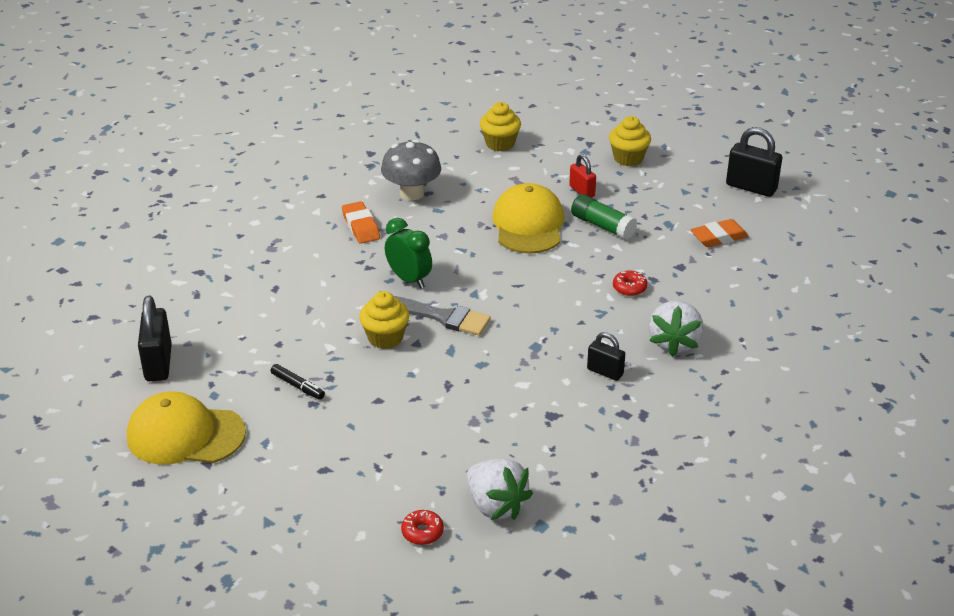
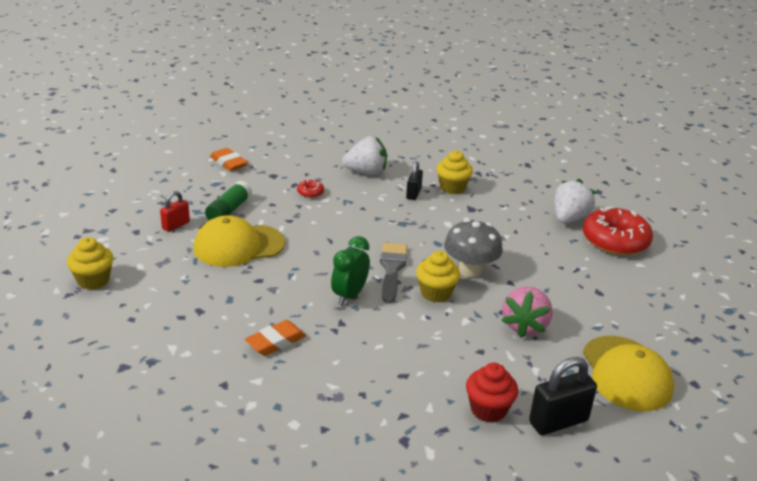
camera: 110 degrees left, 5 degrees down
(201, 326) = (488, 409): none -> red cupcake
(298, 386) = (525, 326): black marker -> pink strawberry
(412, 193) = (203, 320): grey mushroom -> grey mushroom (470, 270)
(422, 532) = (615, 241): red donut -> red donut, size x2.36
(628, 158) = (113, 208): yellow cupcake -> yellow cupcake (452, 188)
(751, 187) = (152, 154): black padlock -> none

